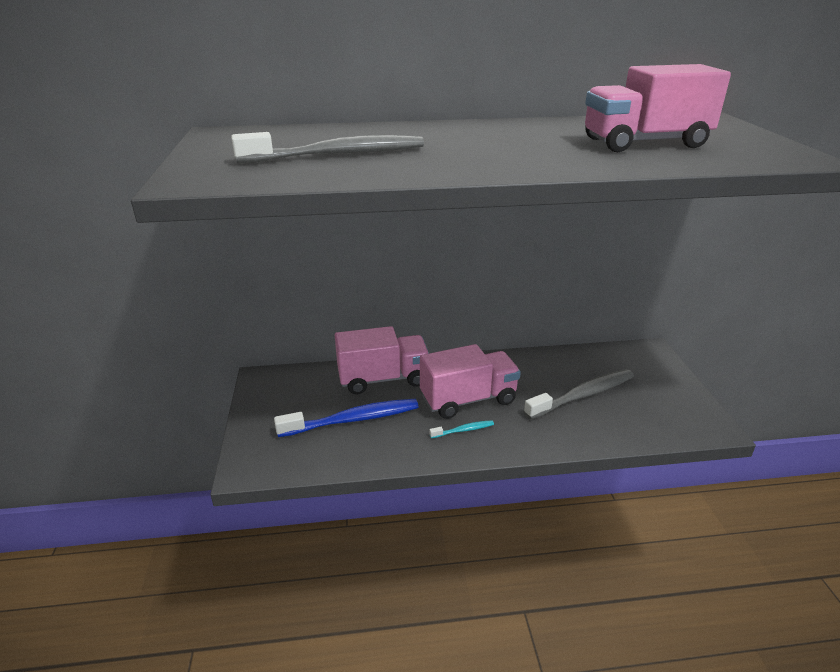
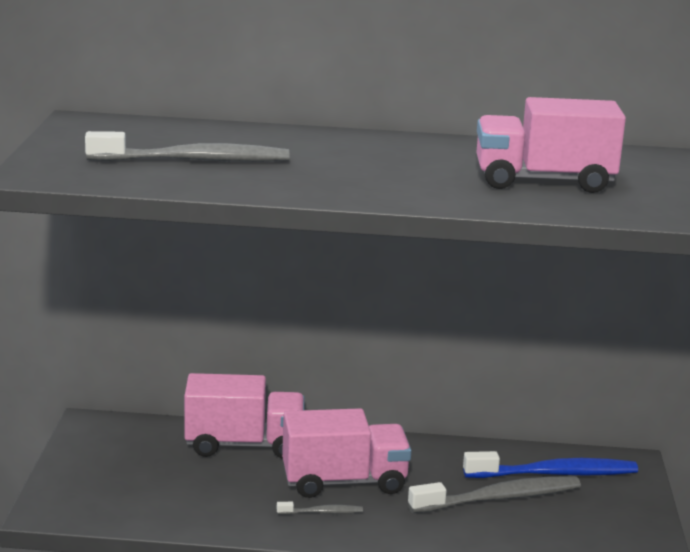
camera: 10 degrees right, 10 degrees down
(353, 420) = (188, 482): blue toothbrush -> blue toothbrush (555, 474)
(463, 430) = (322, 512): turquoise toothbrush -> grey toothbrush

